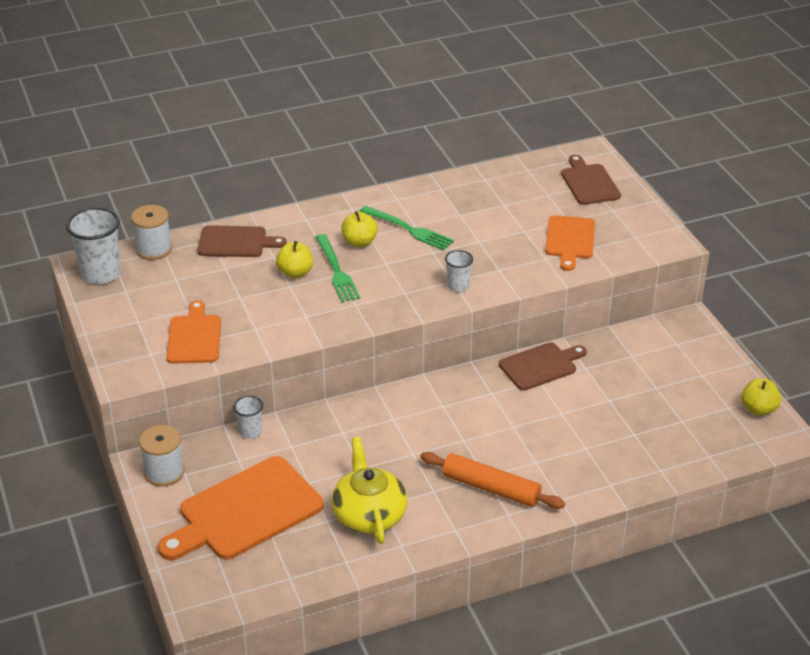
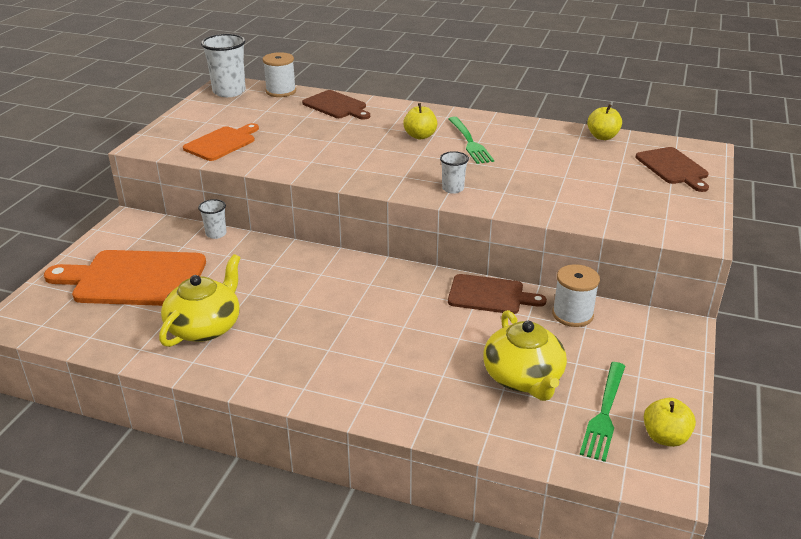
camera: 40 degrees right, 5 degrees down
(164, 472) = (130, 230): white spool -> white spool (572, 314)
(295, 273) = (346, 135): yellow apple -> yellow apple (602, 137)
(337, 271) = (376, 145): green fork -> green fork (604, 414)
(491, 488) = (319, 361): orange rolling pin -> none
(570, 240) = (597, 197): orange cutting board -> none
(589, 183) = (673, 168): brown cutting board -> brown cutting board turned 135 degrees clockwise
(637, 418) = (523, 378): none -> yellow teapot

